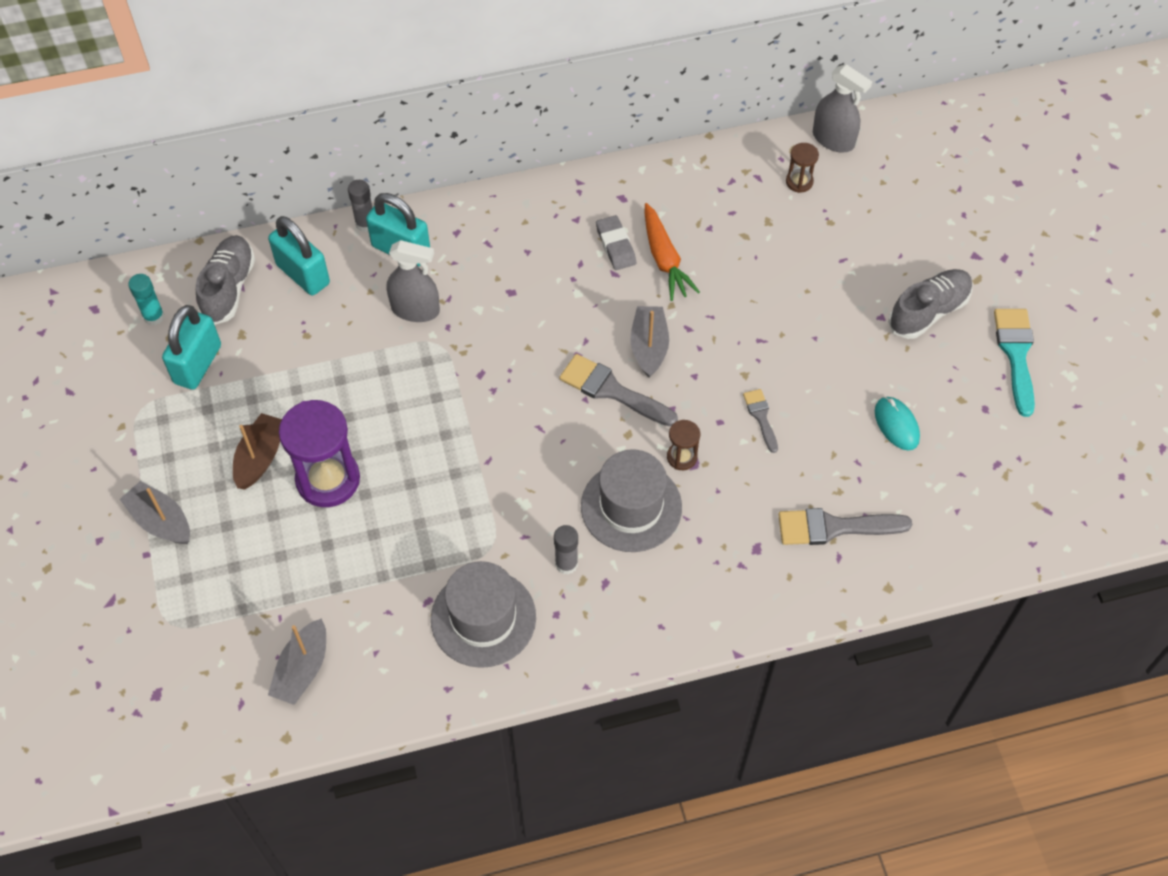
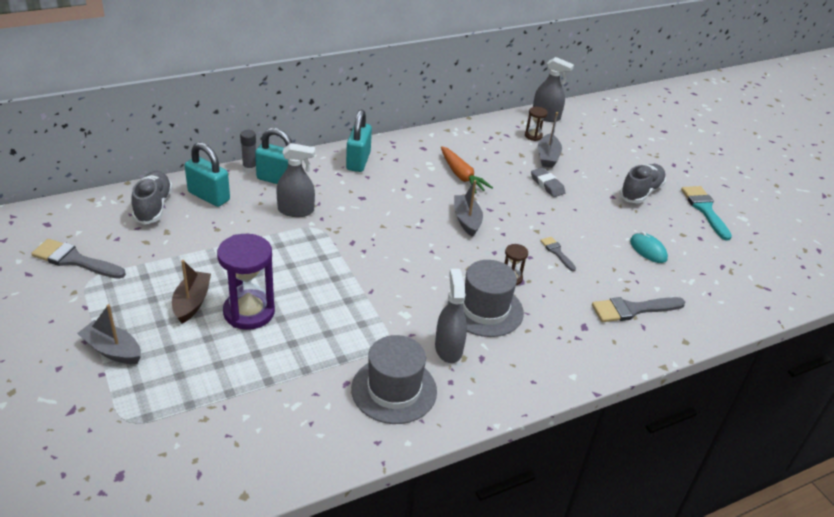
camera: 15 degrees left, 20 degrees down
(154, 317) = (96, 225): turquoise glue stick -> none
(197, 364) = (134, 250): turquoise padlock -> turquoise padlock (358, 161)
(302, 669) = (250, 442): grey boat -> grey boat (547, 157)
(566, 564) = (448, 348): grey glue stick -> grey spray bottle
(612, 390) = (449, 245): grey brush -> grey brush (74, 260)
(615, 245) = (426, 171): grey eraser -> grey eraser (547, 185)

